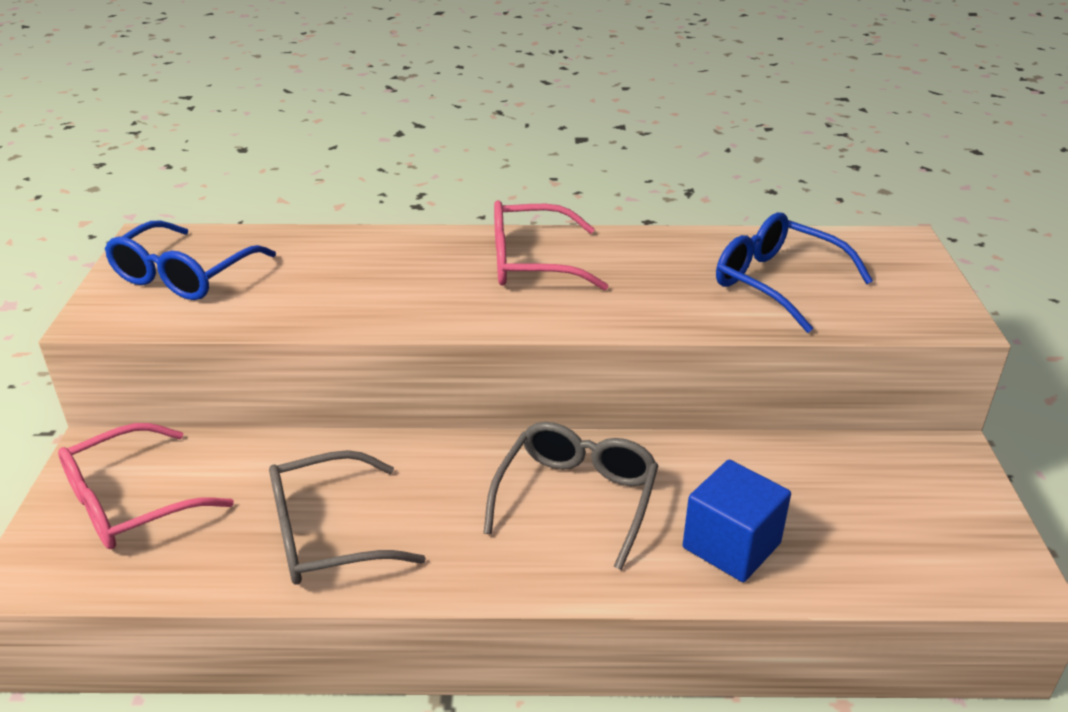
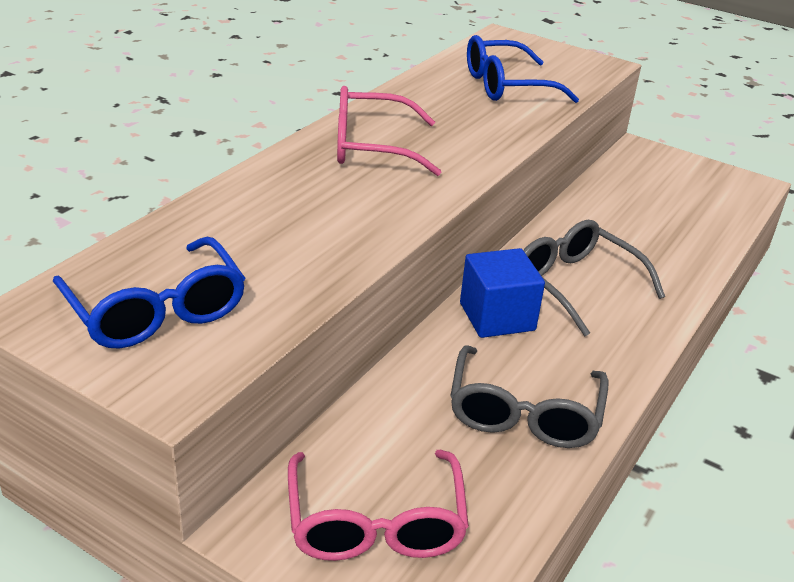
camera: 60 degrees left, 0 degrees up
(531, 263) = (371, 147): pink glasses -> pink glasses turned 60 degrees clockwise
(731, 545) = (667, 250): blue cube -> blue cube (497, 317)

